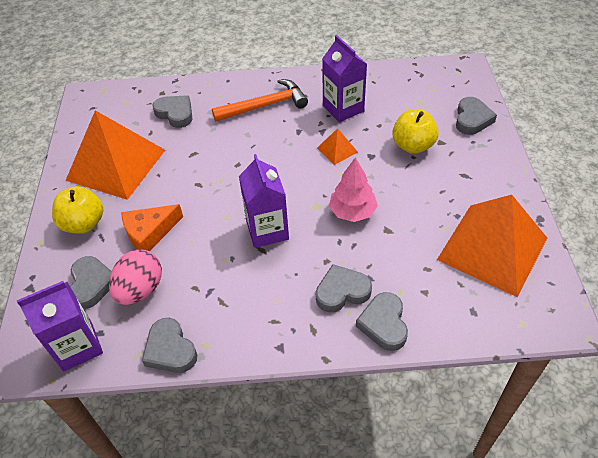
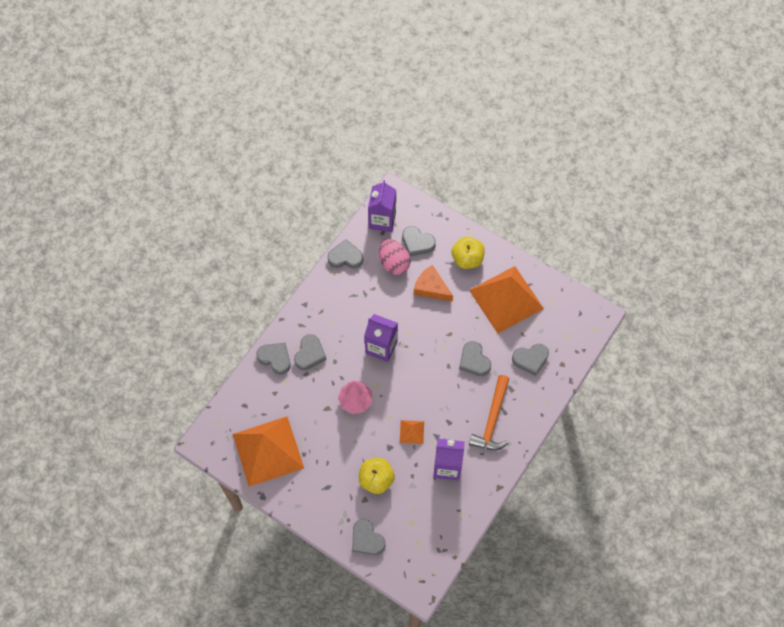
camera: 125 degrees right, 15 degrees up
(150, 232) = (431, 288): orange cheese -> orange cheese turned 60 degrees counterclockwise
(213, 149) = (474, 361): none -> grey heart

